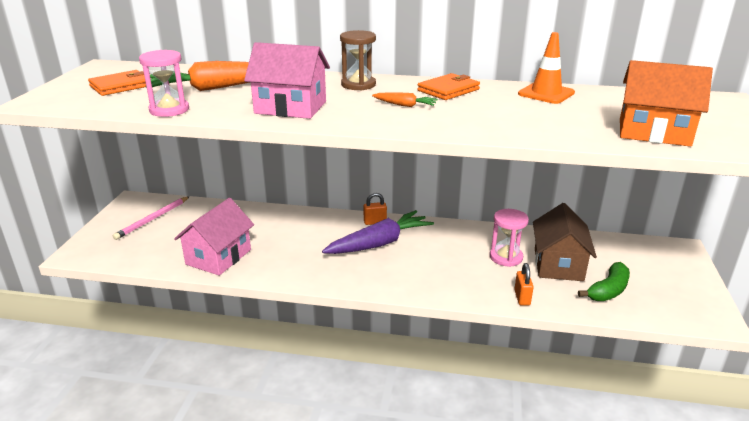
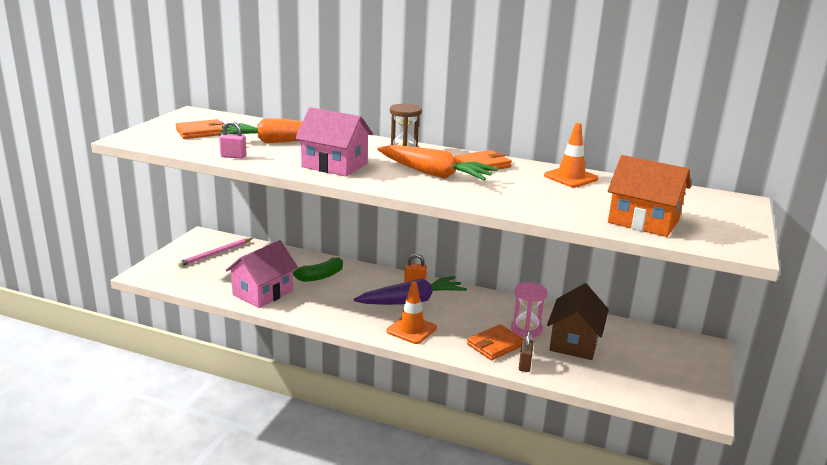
camera: 10 degrees right, 5 degrees down
(169, 110) = (233, 156): pink hourglass -> pink padlock
(391, 275) = (411, 329): none -> orange traffic cone
(405, 105) = (434, 174): orange carrot -> orange carrot, size x2.17
(483, 279) = (495, 345): none -> orange wallet
(522, 298) = (524, 365): orange padlock -> brown padlock
(608, 290) = (611, 371): green banana -> green banana (319, 276)

